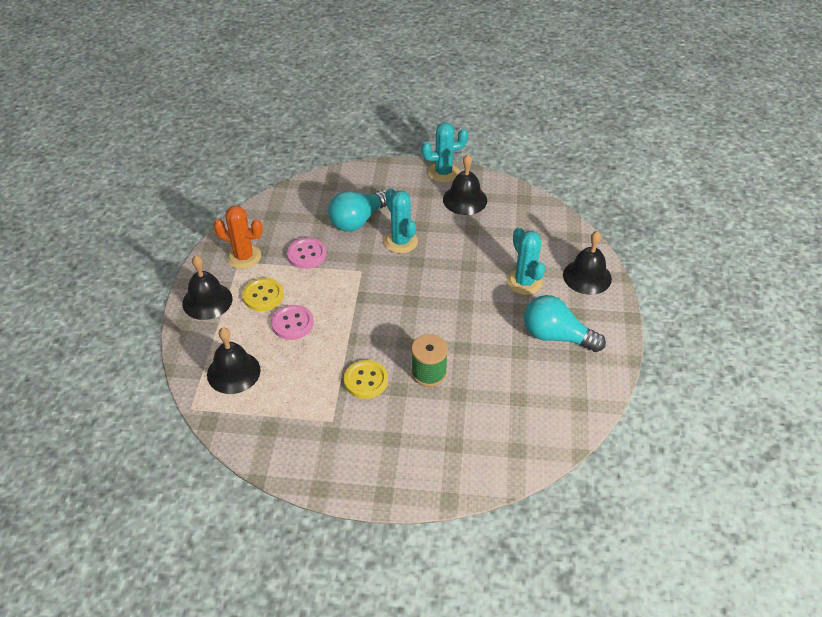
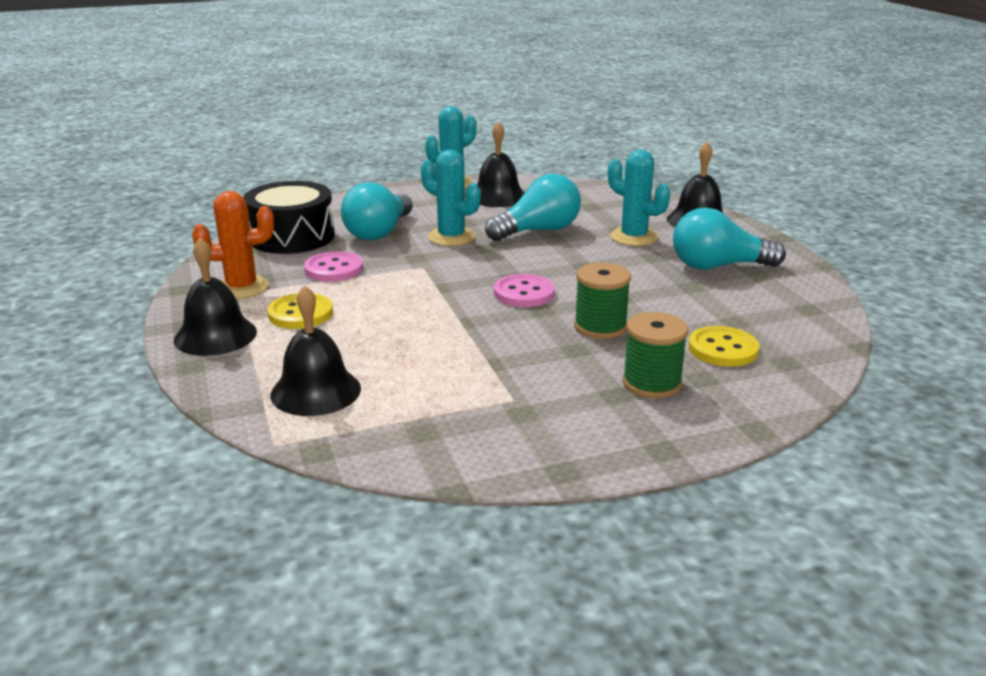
camera: 25 degrees left, 20 degrees down
(292, 323) = (367, 328): pink button -> pink button (524, 293)
(301, 208) = (292, 237): none -> black drum
(366, 380) = (523, 352): yellow button -> yellow button (723, 349)
(420, 437) = (651, 383): none -> green spool
(463, 253) = (538, 231): none -> turquoise light bulb

